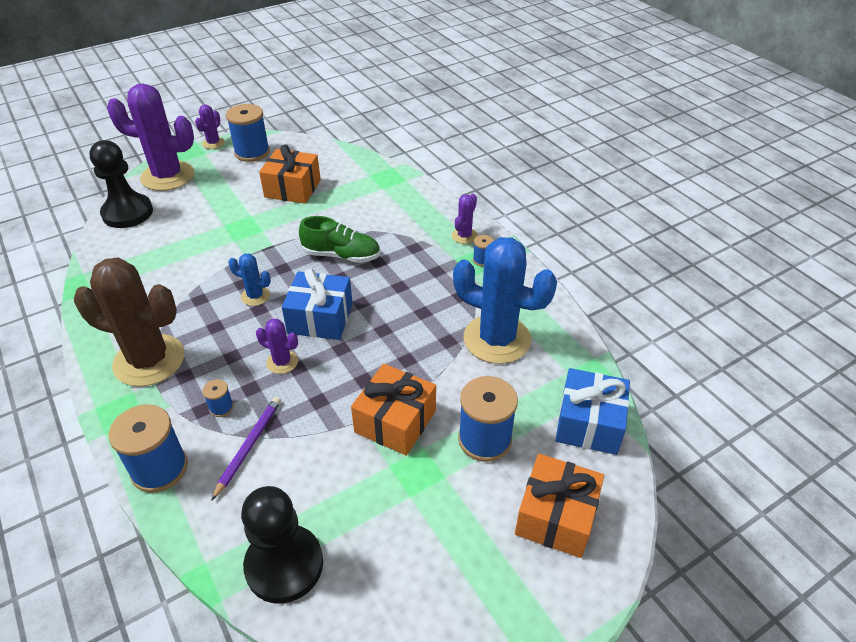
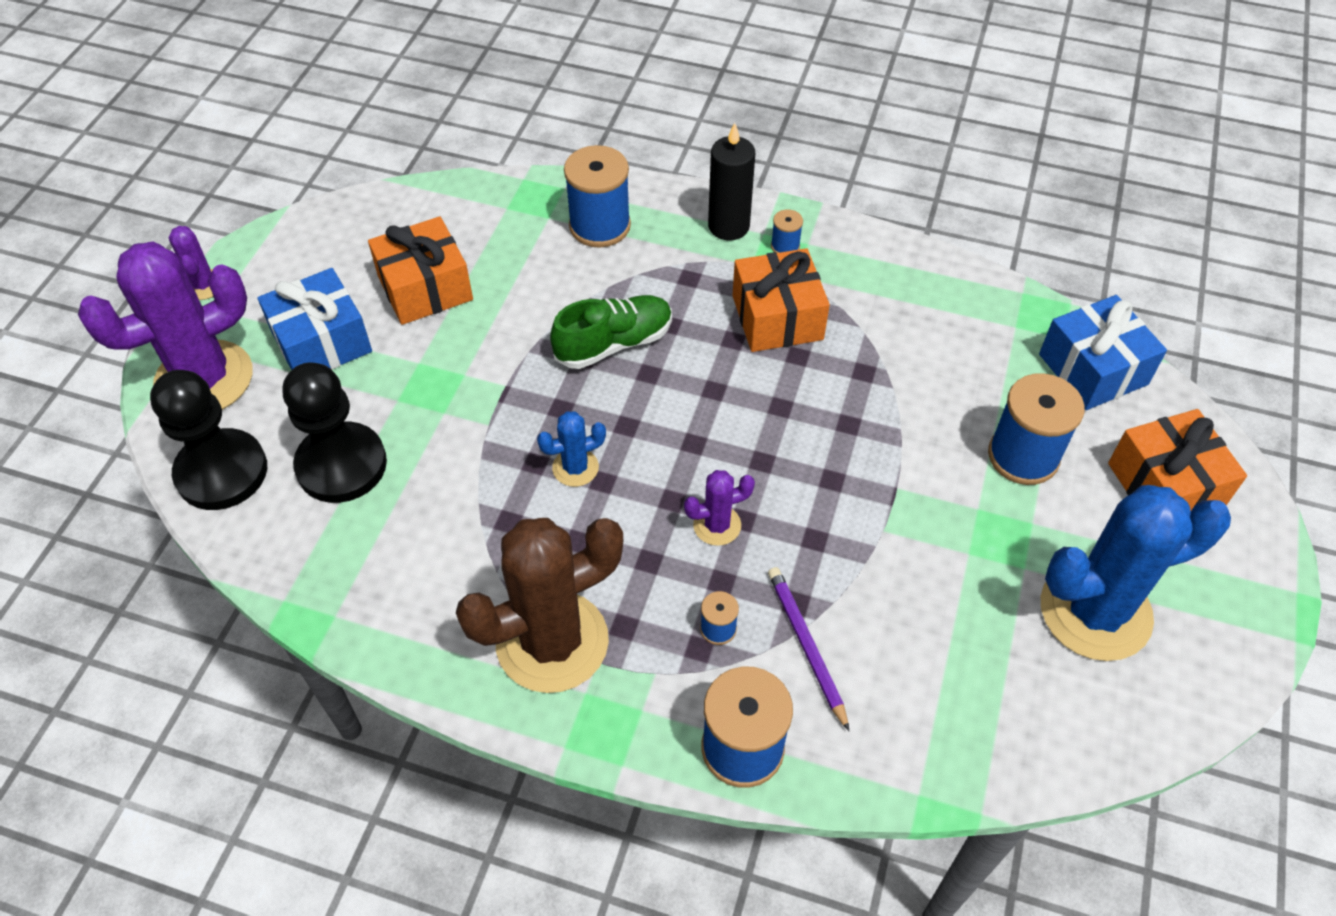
camera: 40 degrees left, 10 degrees up
(252, 152) = (288, 266): blue spool -> blue spool (600, 226)
(284, 565) = (996, 730): black pawn -> black pawn (341, 465)
(320, 318) = (692, 441): blue gift -> blue gift (322, 342)
(395, 421) = (919, 502): orange gift -> orange gift (777, 317)
(464, 236) = (728, 226): purple cactus -> black candle
(497, 339) = (910, 335): blue cactus -> blue cactus (1095, 611)

